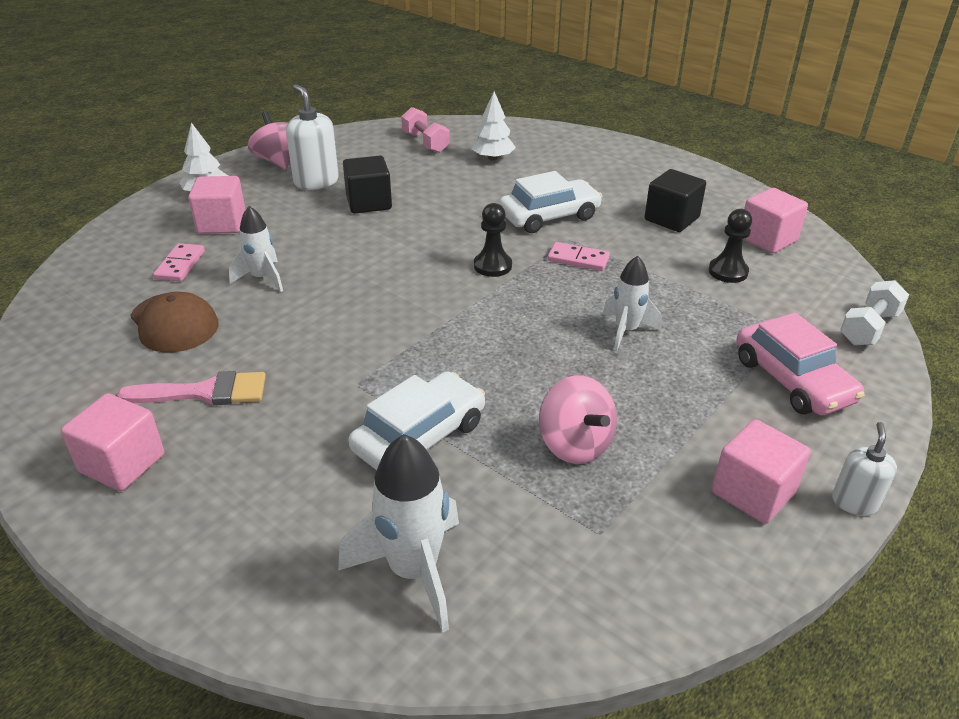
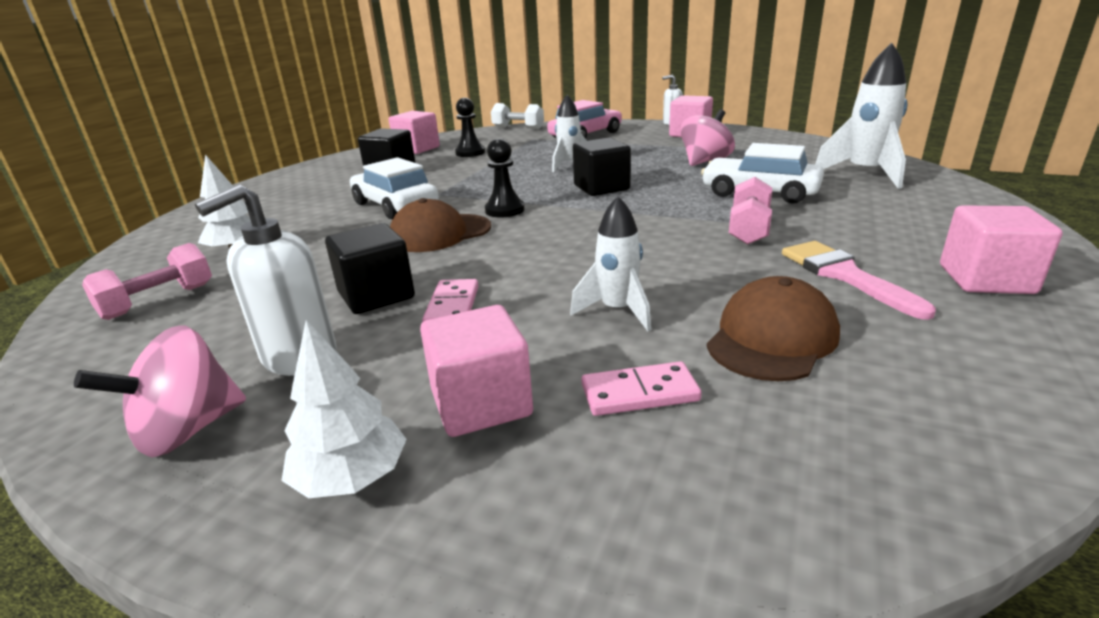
camera: 105 degrees left, 10 degrees down
(331, 384) = (749, 229): none -> pink dumbbell
(459, 231) = (440, 233): none -> brown cap
(519, 332) = (601, 188): none -> black cube
(578, 259) = (475, 187): pink domino -> pink domino (452, 307)

